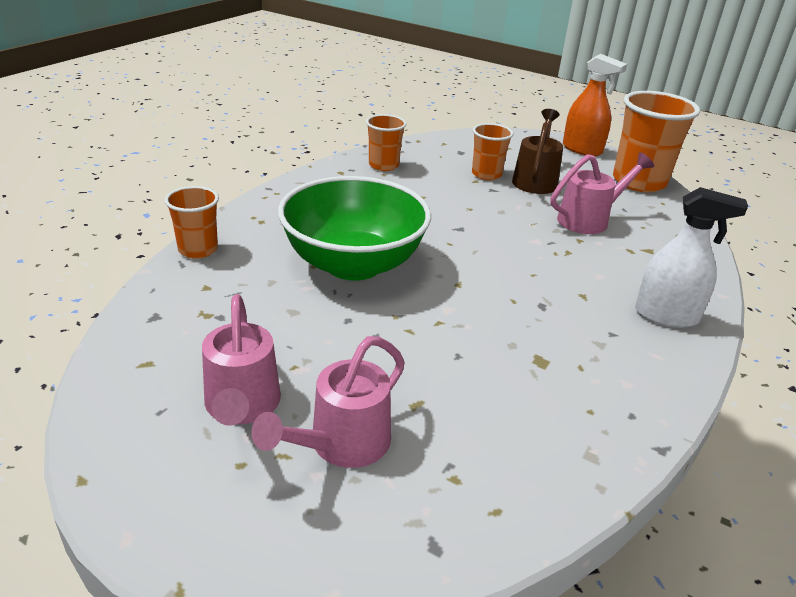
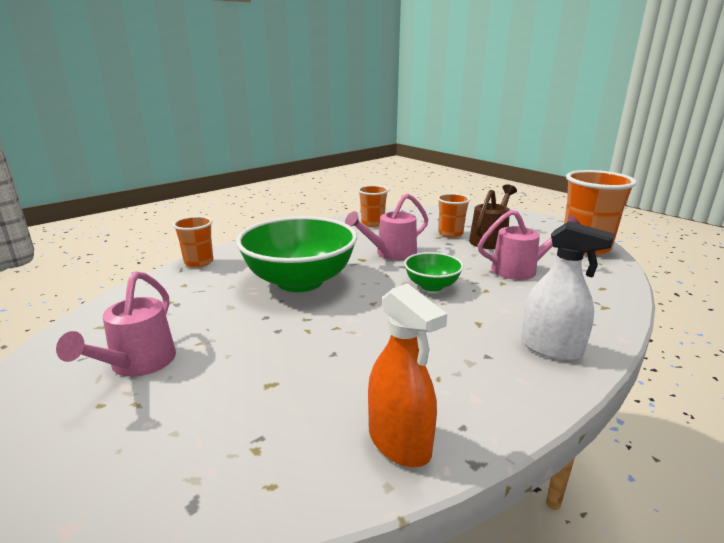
camera: 20 degrees right, 10 degrees down
(341, 444) = (186, 404): pink watering can -> pink watering can (391, 253)
(508, 252) = (432, 286): none -> green bowl
(582, 149) = (546, 223): orange spray bottle -> orange spray bottle (399, 442)

